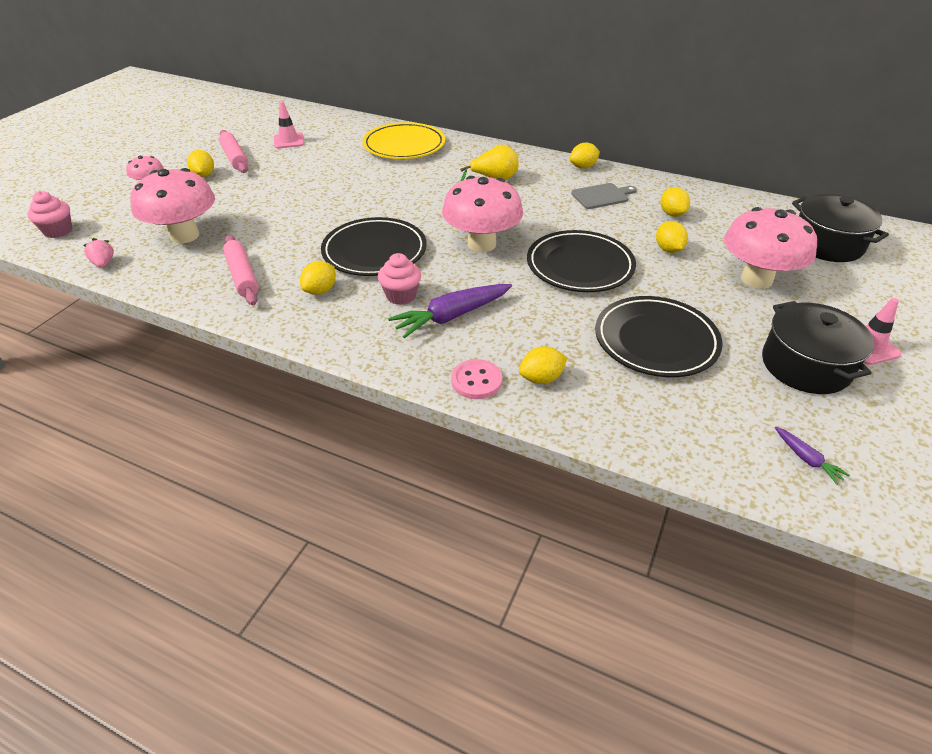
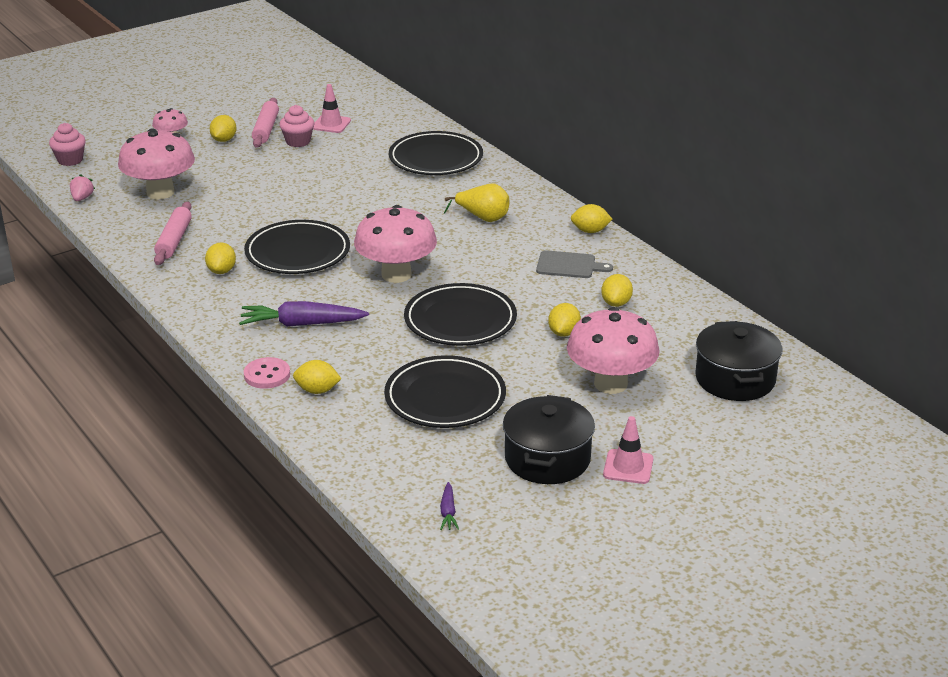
camera: 30 degrees right, 10 degrees down
(320, 290) = (221, 271): yellow lemon -> yellow lemon turned 60 degrees counterclockwise
(401, 296) = (279, 295): pink cupcake -> pink cupcake (298, 142)
(404, 145) = (436, 158): yellow plate -> black plate

